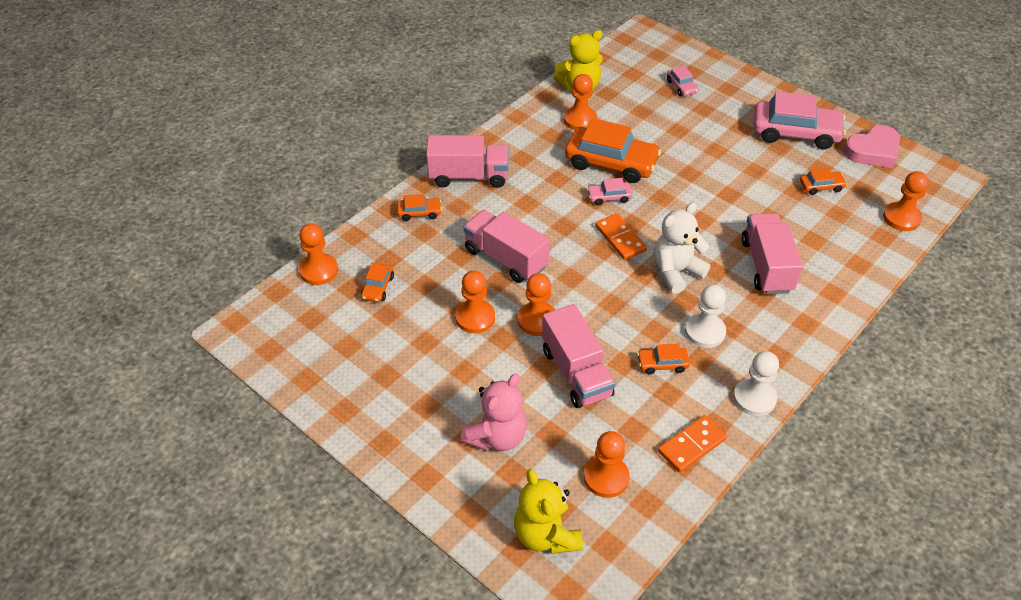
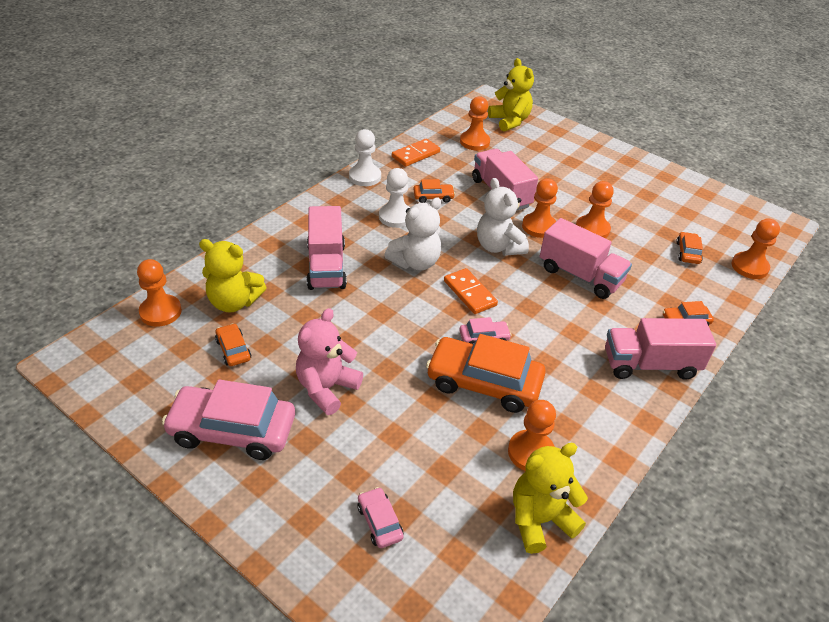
camera: 175 degrees right, 5 degrees down
(497, 436) = (552, 161): pink teddy bear -> pink teddy bear (326, 388)
(587, 292) = (498, 247): none -> white teddy bear
(821, 186) = (233, 350): orange car -> orange car turned 75 degrees clockwise
(841, 228) = (234, 302): none -> yellow teddy bear
(873, 151) = (140, 400): pink heart -> none

